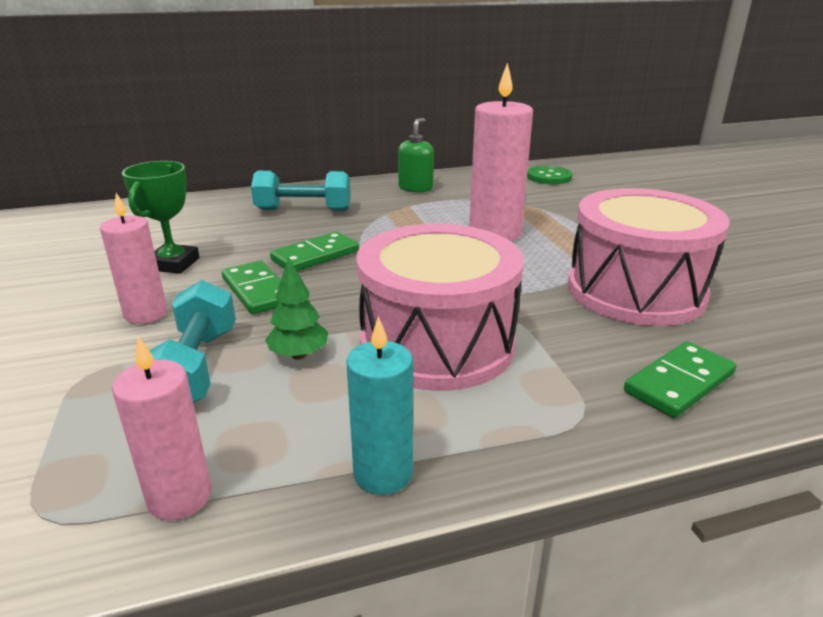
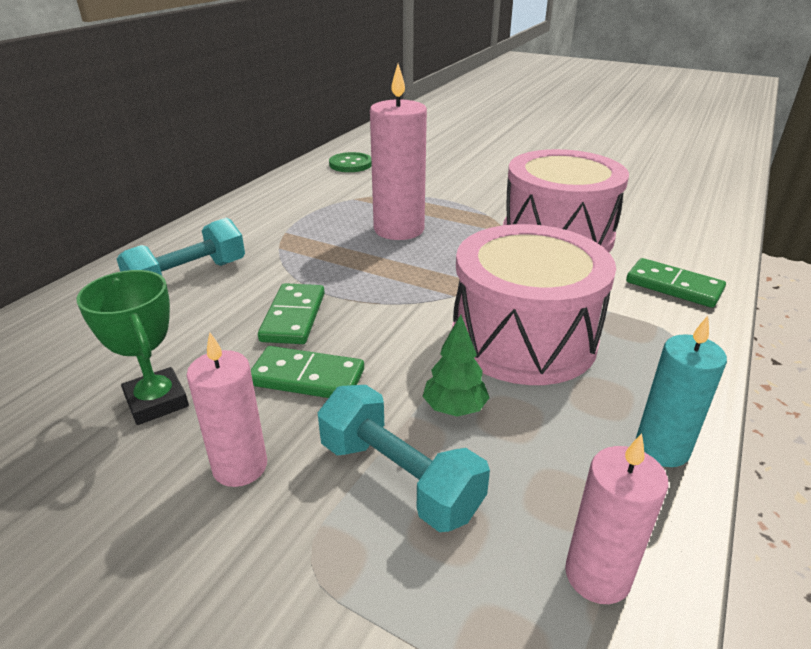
camera: 45 degrees left, 5 degrees up
(416, 188) = (258, 212): green soap dispenser -> none
(679, 383) = (673, 286): green domino -> green domino turned 60 degrees counterclockwise

